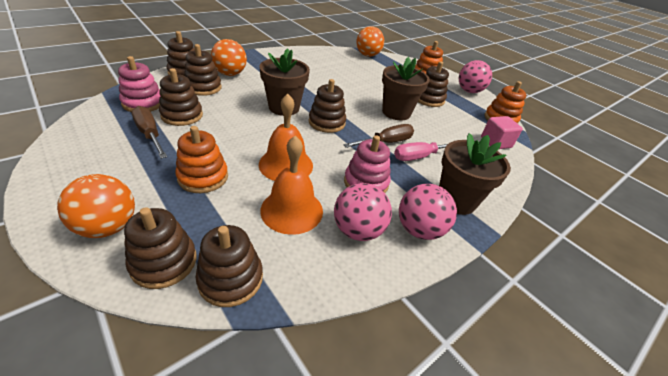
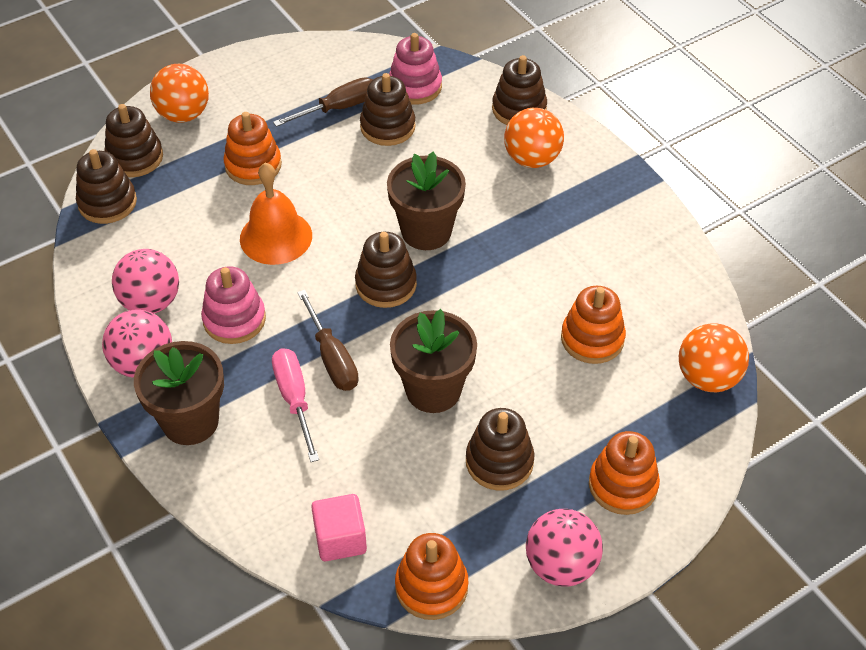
camera: 100 degrees right, 10 degrees up
(203, 87) = (474, 135): brown stacking toy -> none
(292, 210) = (190, 244): orange bell -> none
(353, 73) = (592, 339): none -> orange stacking toy

